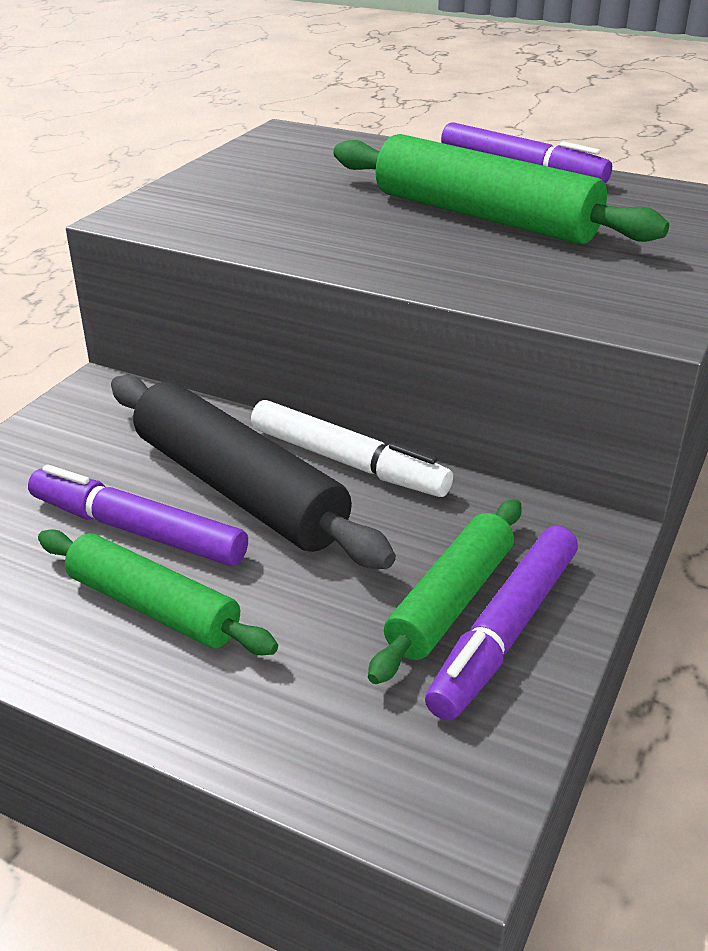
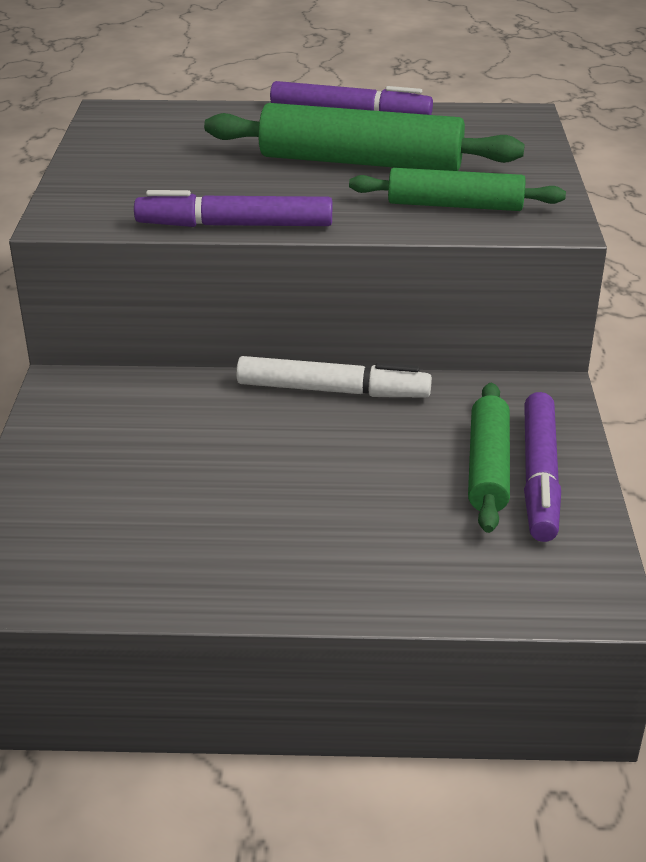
camera: 25 degrees left, 0 degrees up
(137, 530) = (210, 486): purple marker -> purple marker (235, 225)
(153, 607) = (277, 536): green rolling pin -> green rolling pin (455, 205)
(238, 489) = (264, 434): black rolling pin -> none

